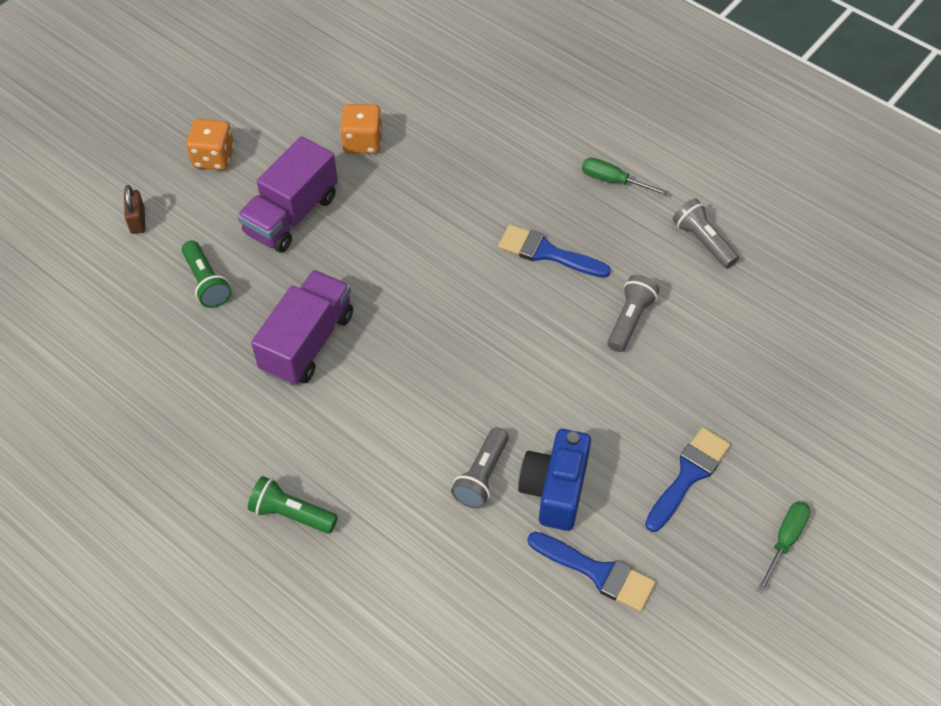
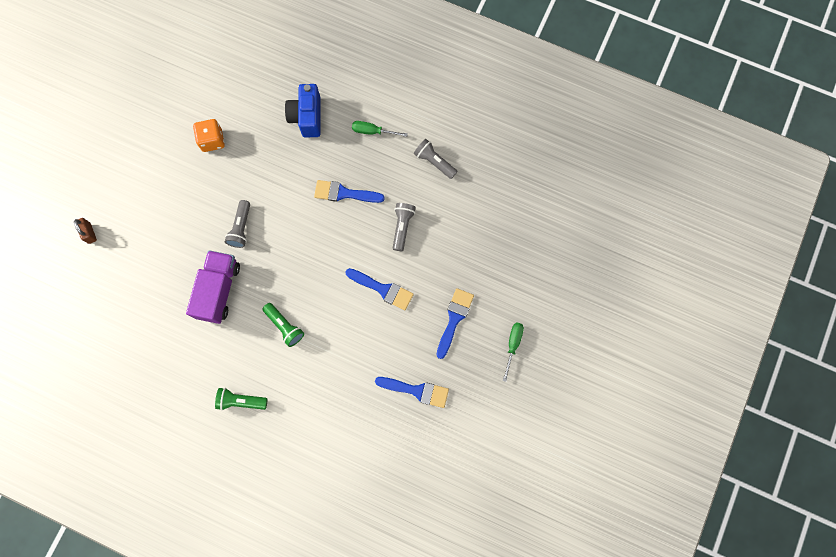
camera: 15 degrees left, 20 degrees up
(206, 282) = (146, 265): green flashlight -> green flashlight (284, 326)
(214, 158) = (122, 175): orange dice -> none
(291, 215) = (183, 205): purple truck -> none
(482, 476) = (340, 350): grey flashlight -> grey flashlight (241, 228)
(554, 490) = (383, 347): blue camera -> blue camera (307, 117)
(576, 402) = (383, 289): none -> blue brush

